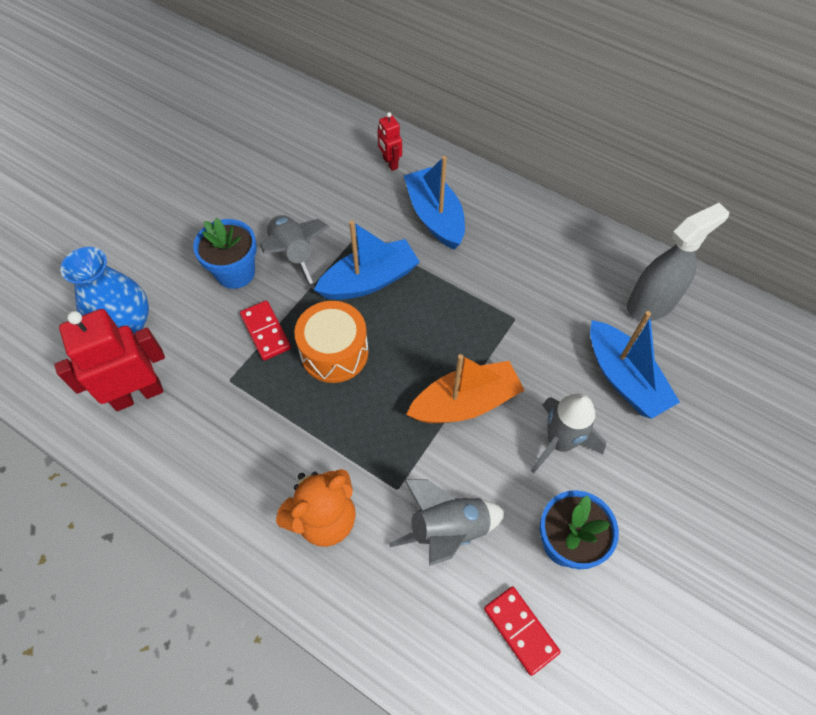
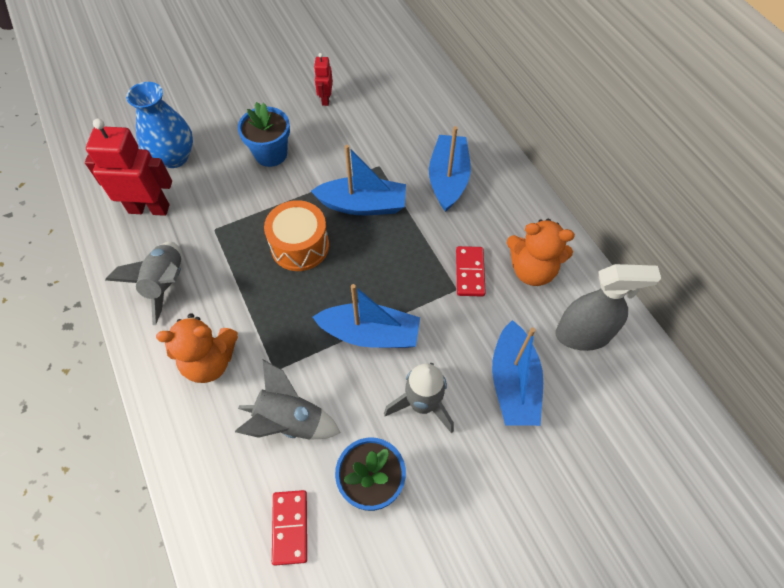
camera: 30 degrees right, 0 degrees up
(266, 332) = (262, 207): red domino -> red domino (470, 272)
(293, 255) = (320, 160): grey rocket -> grey rocket (166, 284)
(390, 163) = (442, 122): red robot -> red robot (325, 99)
(465, 403) = (370, 334): orange boat -> blue boat
(569, 266) = (532, 270): none -> orange teddy bear

